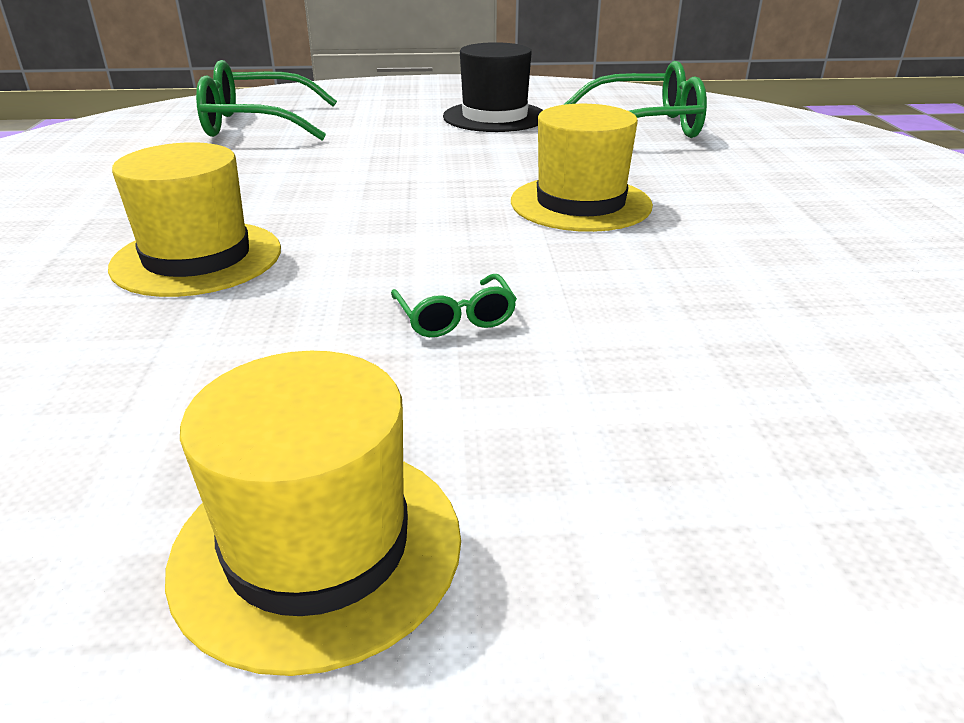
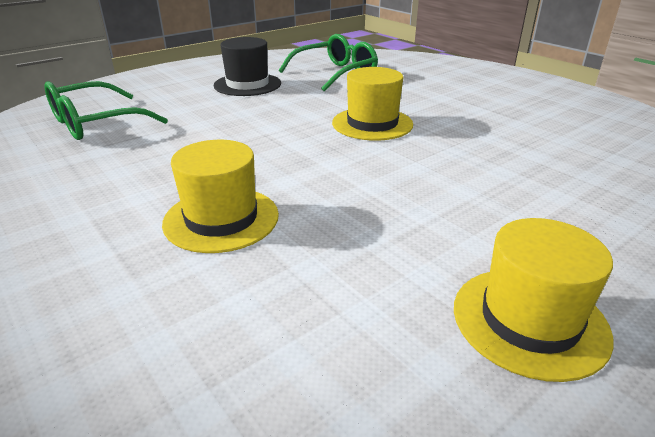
camera: 35 degrees left, 0 degrees up
(455, 318) = (413, 200): green glasses -> none

